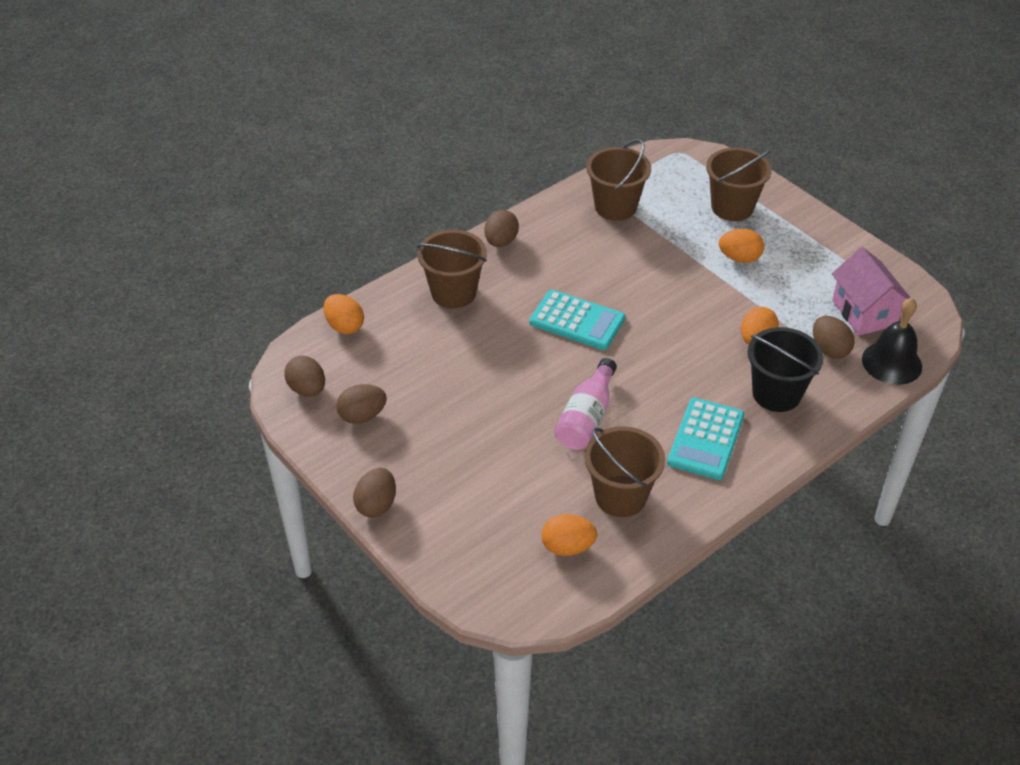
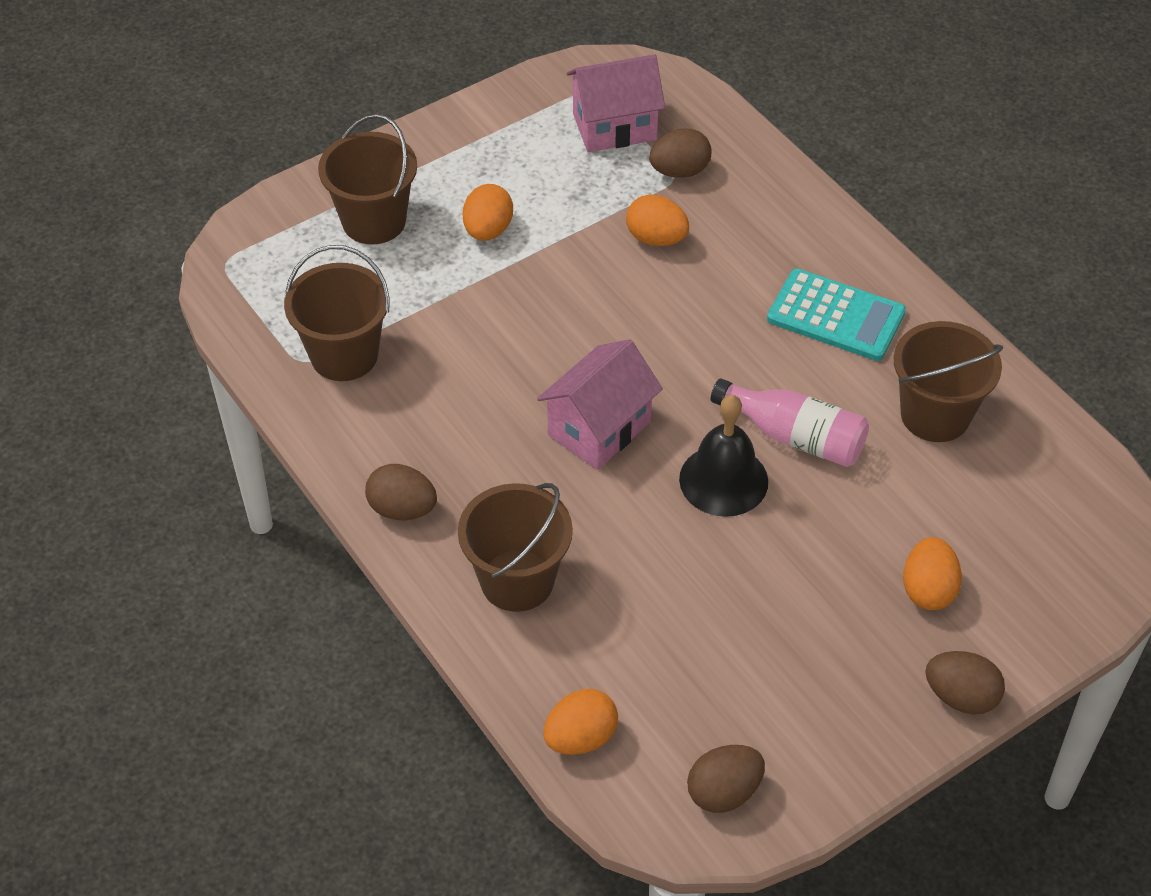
camera: 85 degrees left, 5 degrees up
(362, 416) = (784, 713): brown egg -> none
(567, 547) = (1022, 479): orange egg -> orange egg (928, 590)
(577, 321) = (599, 428): turquoise calculator -> pink house
(776, 394) = (757, 235): black bucket -> none
(892, 362) = (707, 119): black bell -> black bell (723, 480)

